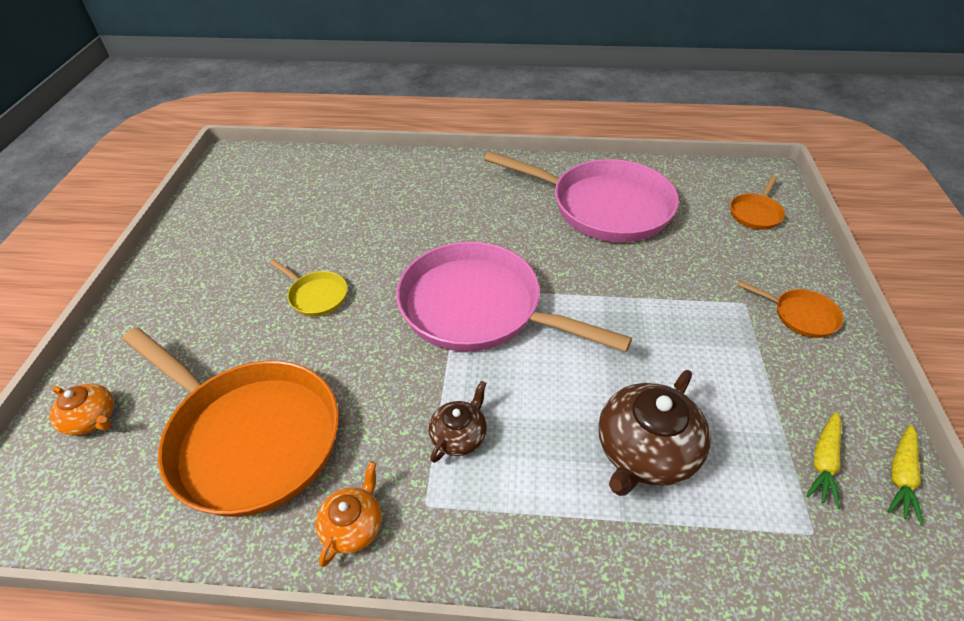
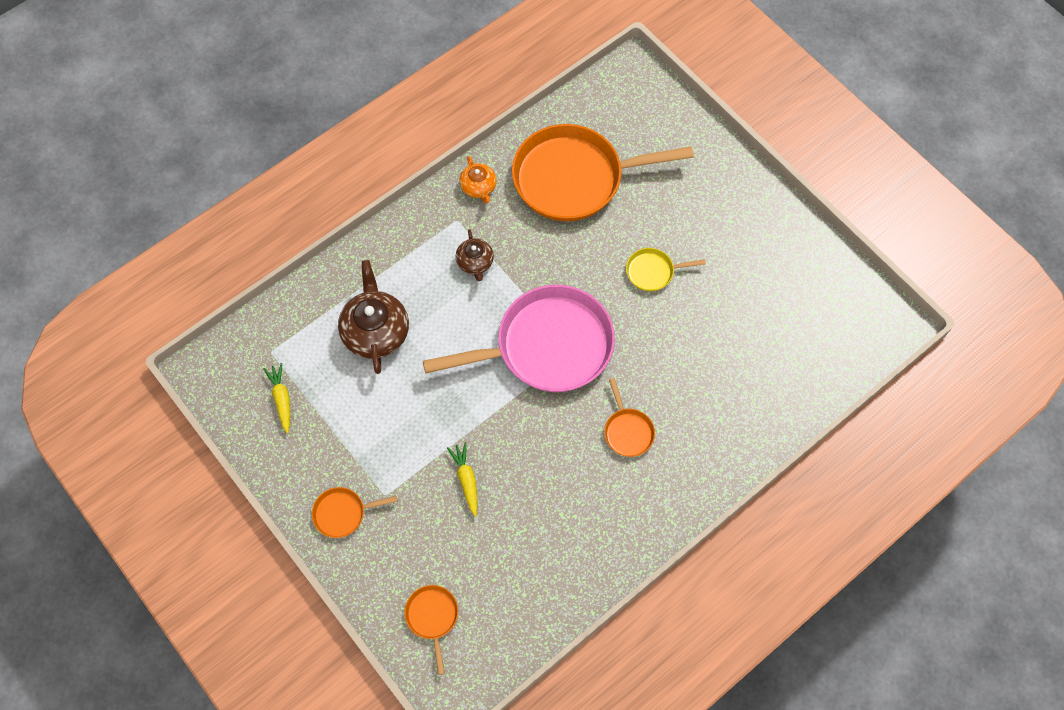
camera: 135 degrees right, 20 degrees up
(92, 419) = (660, 123): orange teapot -> none
(485, 217) = (627, 431): none -> orange pan
(604, 207) = (553, 521): pink pan -> none
(901, 476) = (239, 422): yellow carrot -> yellow carrot (466, 480)

